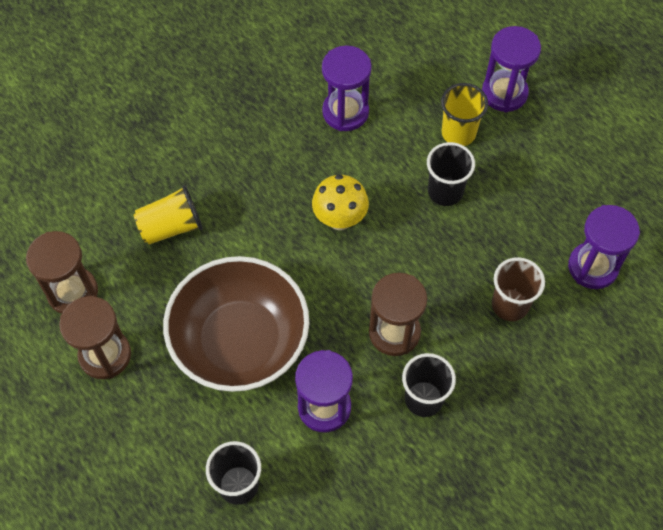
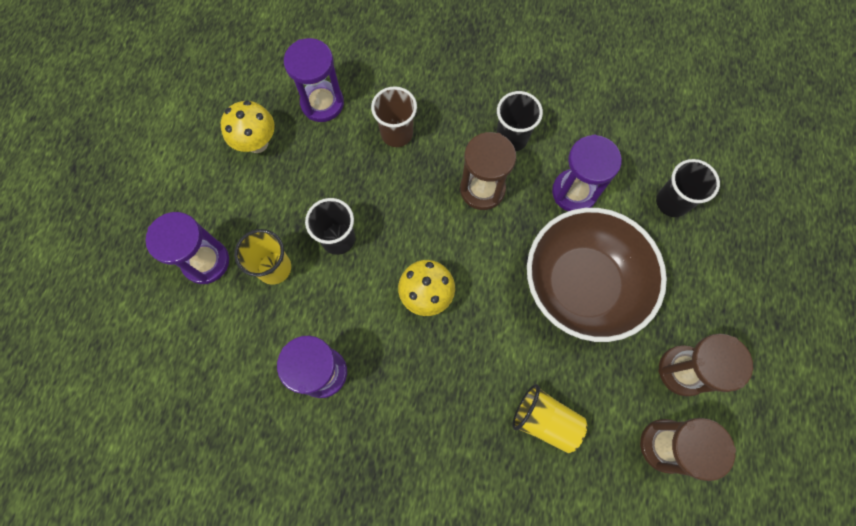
camera: 130 degrees left, 10 degrees up
(590, 191) = (257, 143): none -> yellow mushroom

